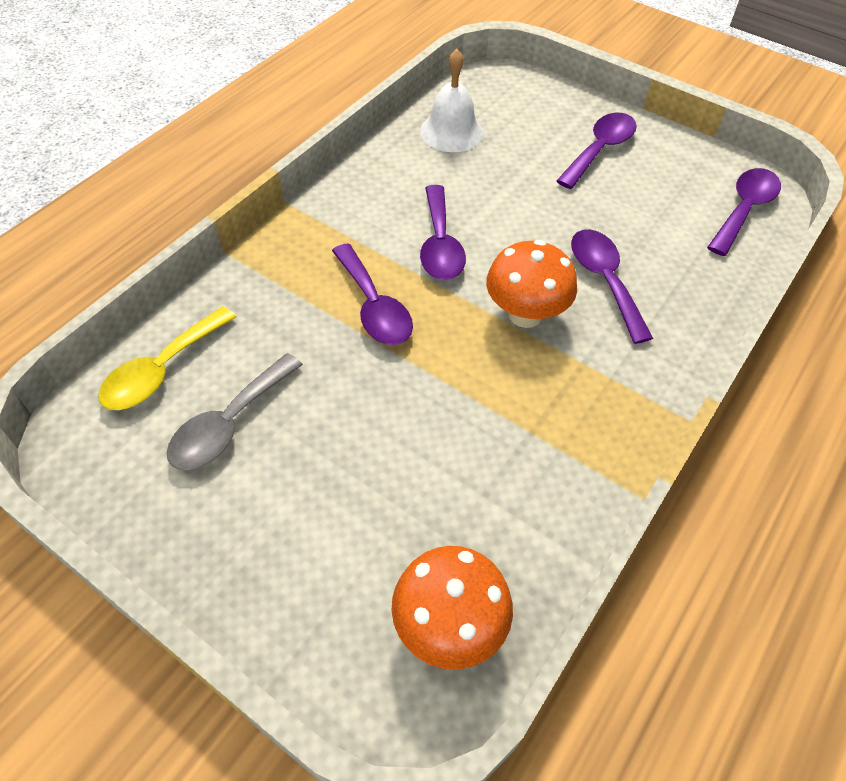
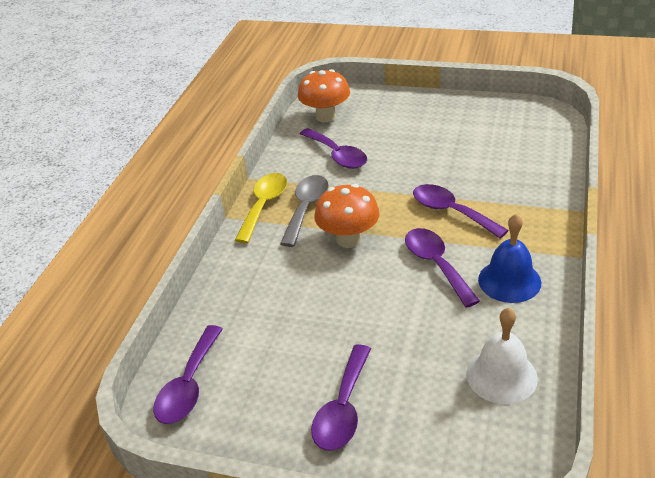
camera: 165 degrees right, 15 degrees down
(162, 370) = (541, 147): yellow spoon -> yellow spoon (264, 206)
(229, 424) = (480, 140): grey spoon -> grey spoon (306, 208)
(378, 202) = (509, 281): none -> blue bell
(604, 280) = (300, 280): purple spoon -> purple spoon (337, 155)

